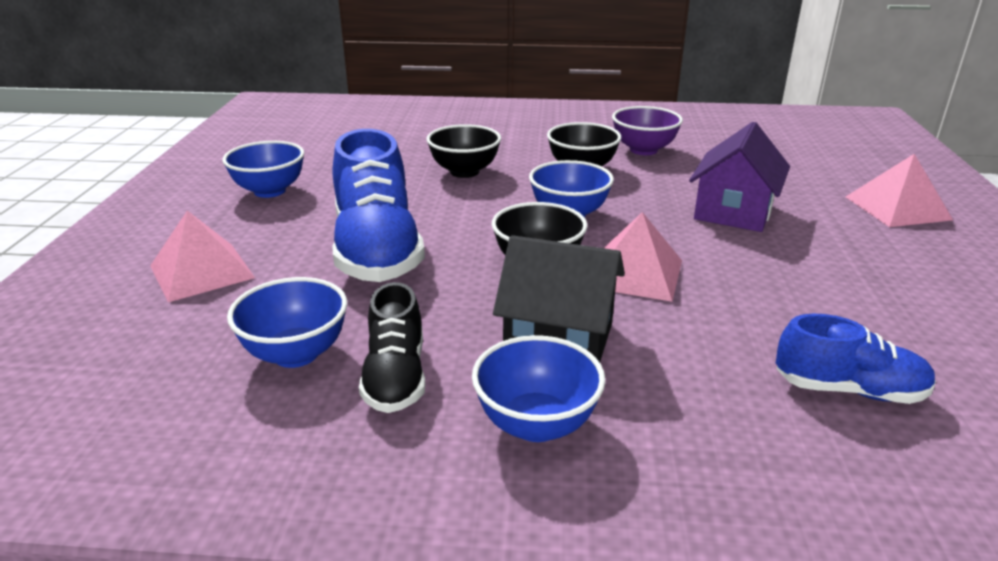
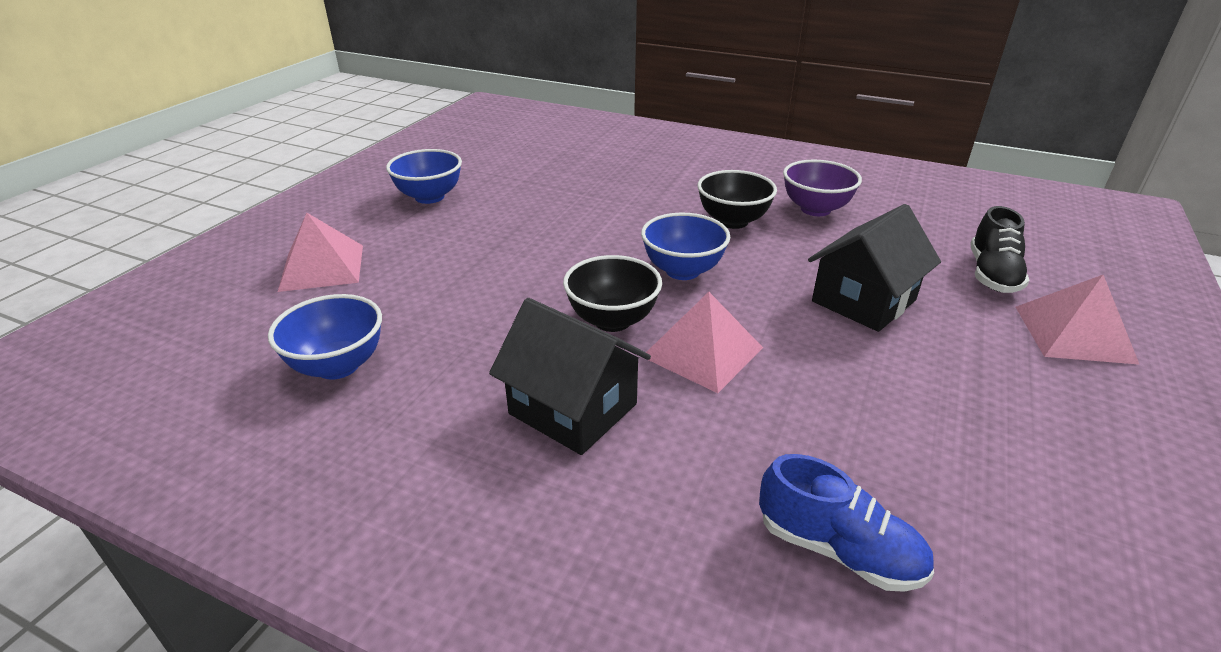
camera: 20 degrees right, 5 degrees up
(377, 250) = (476, 275): blue shoe -> none
(395, 377) = (401, 410): black shoe -> black shoe (992, 274)
(464, 172) = (614, 205): black bowl -> none
(536, 424) = (487, 494): blue bowl -> none
(733, 212) = (863, 301): purple house -> black house

